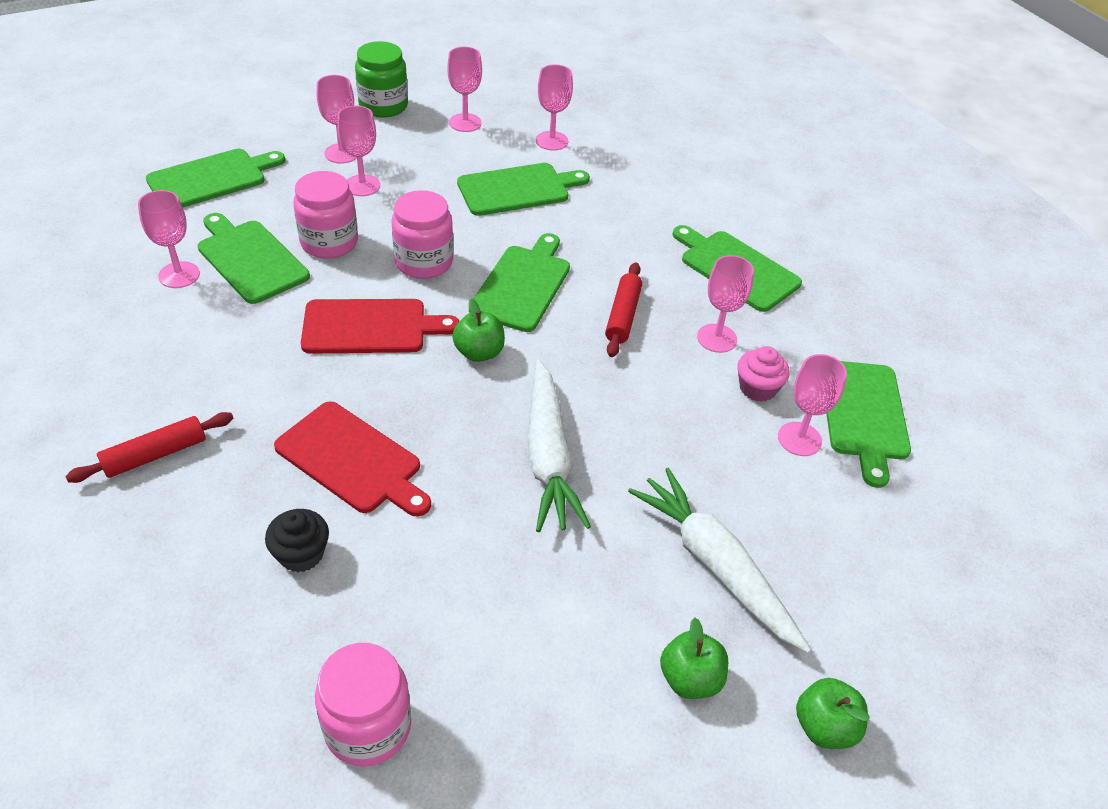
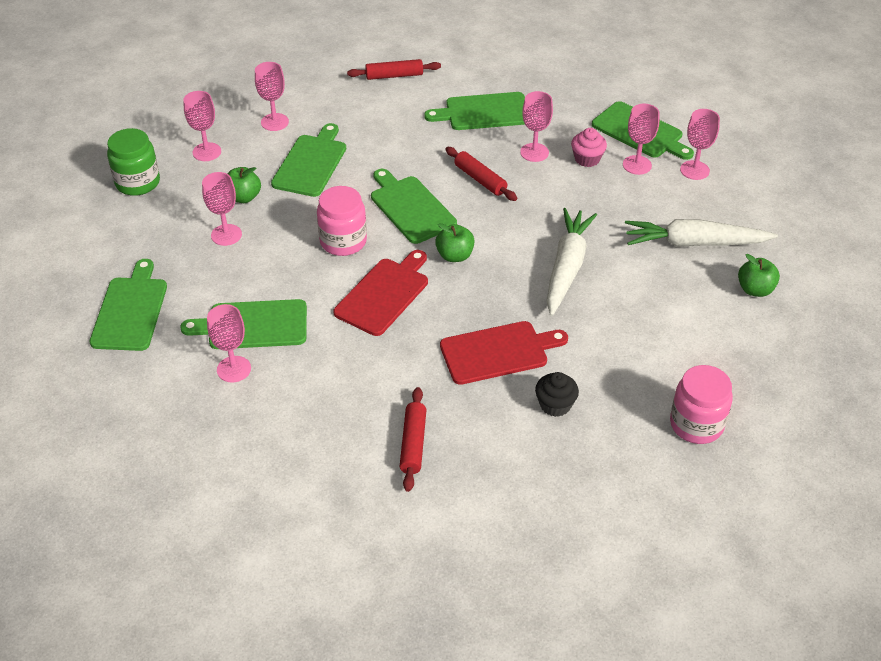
camera: 50 degrees left, 0 degrees up
(329, 242) = (275, 278): pink jar -> none
(342, 153) = (175, 229): pink goblet -> pink goblet (694, 170)
(548, 456) = (567, 267): white carrot -> white carrot turned 105 degrees counterclockwise
(714, 181) = (394, 76): none -> red rolling pin
(824, 727) = (813, 259): green apple -> green apple (243, 197)

